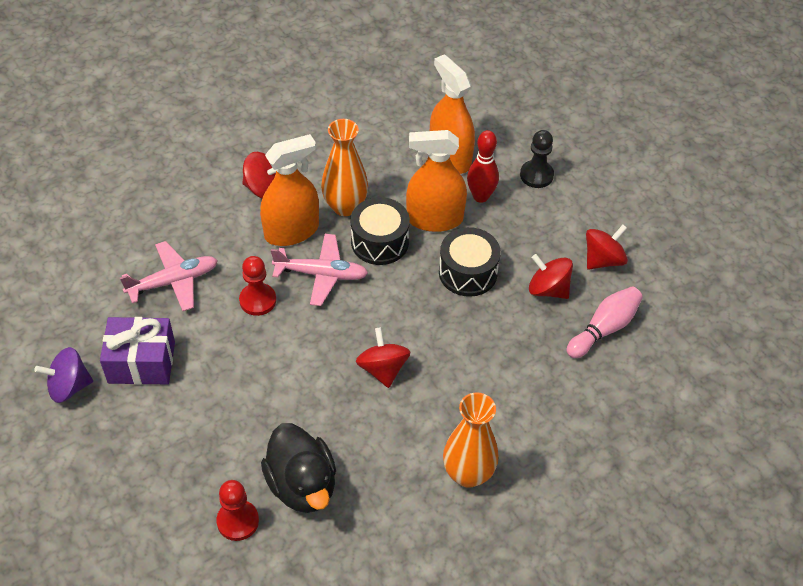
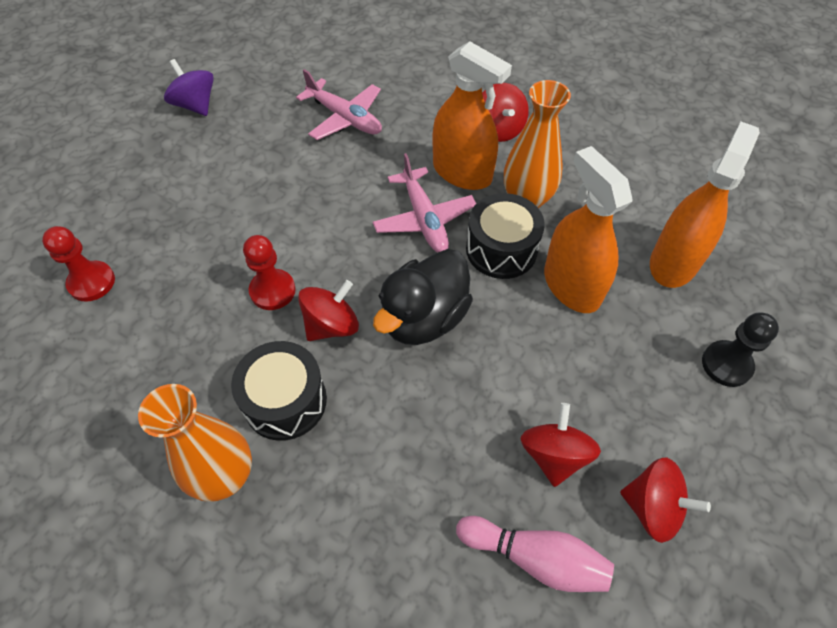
camera: 65 degrees right, 5 degrees up
(141, 362) = (243, 137): purple gift -> none
(258, 300) = (360, 184): red pawn -> red pawn (272, 291)
(302, 485) = (152, 316): black duck -> black duck (424, 318)
(468, 272) = (518, 352): black drum -> black drum (285, 401)
(480, 196) = (641, 317): red bowling pin -> none

